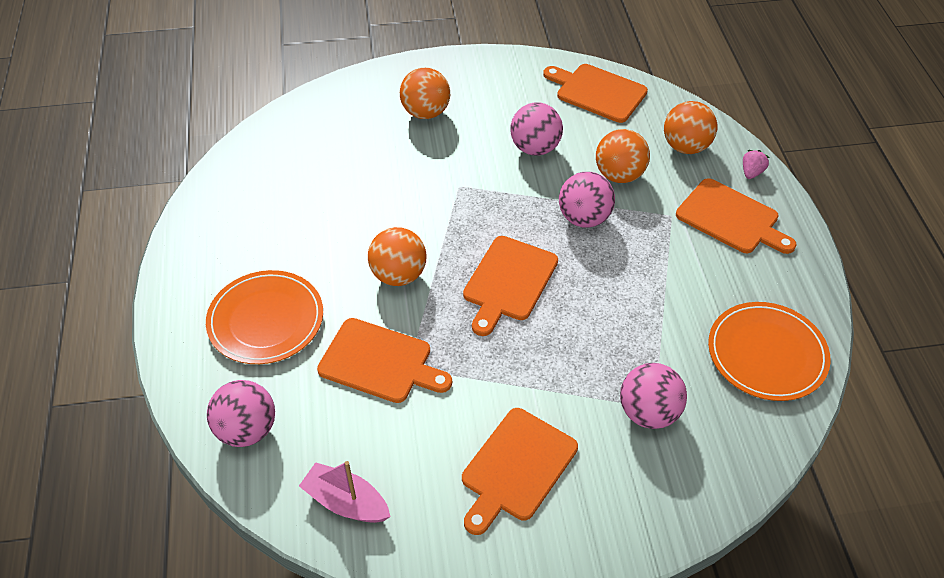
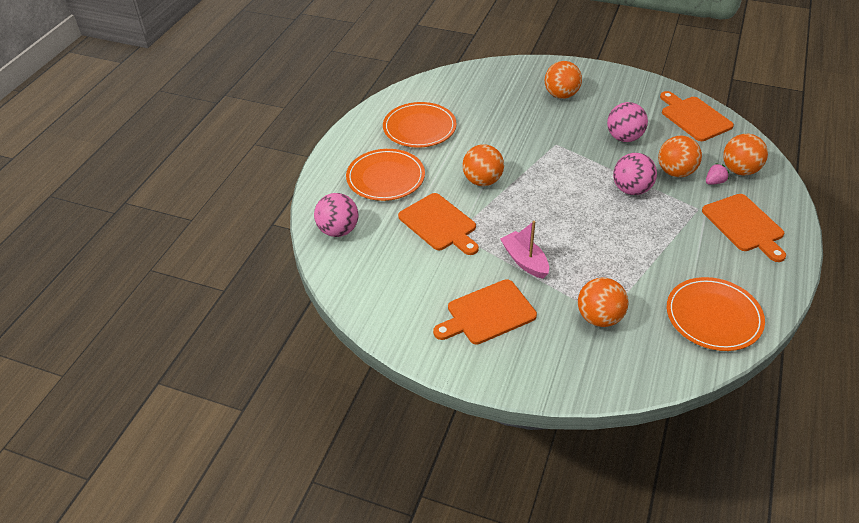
camera: 30 degrees right, 5 degrees down
(268, 225) = (419, 128): none -> orange plate
(346, 502) = (371, 289): pink boat -> pink boat (524, 261)
(508, 282) = (552, 209): orange cutting board -> none
(648, 412) = (599, 318): pink ball -> orange ball
(751, 172) = (782, 202): pink strawberry -> pink strawberry (714, 182)

